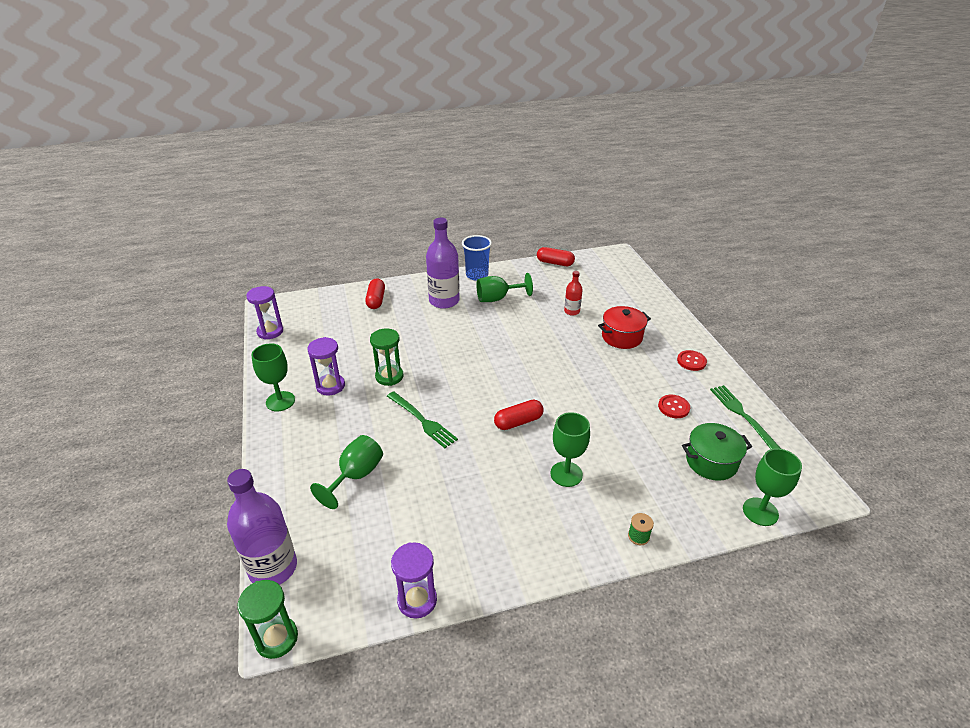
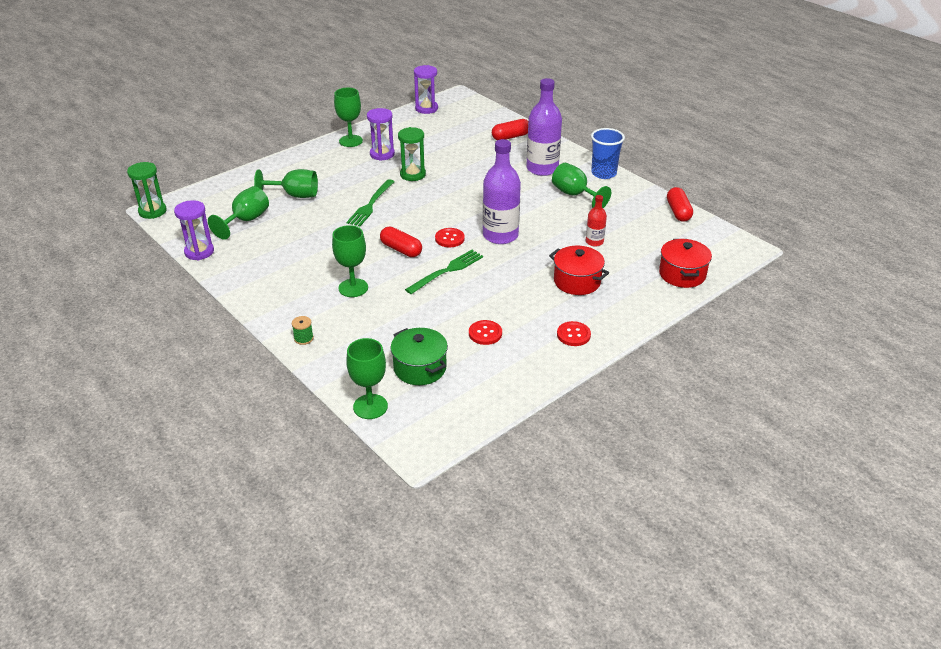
camera: 65 degrees right, 0 degrees up
(273, 568) = (201, 192): purple bottle -> purple bottle (500, 235)
(378, 535) = (246, 220): none -> green goblet
(519, 385) = (449, 238): none -> red button
(635, 289) = (682, 274): none -> red pot
(741, 414) = (507, 381): green fork -> green fork (447, 270)

